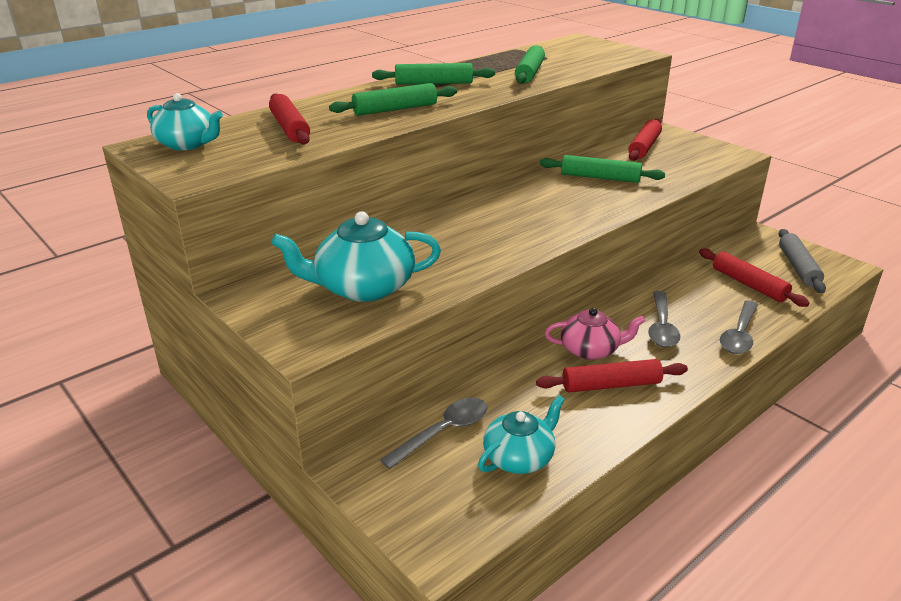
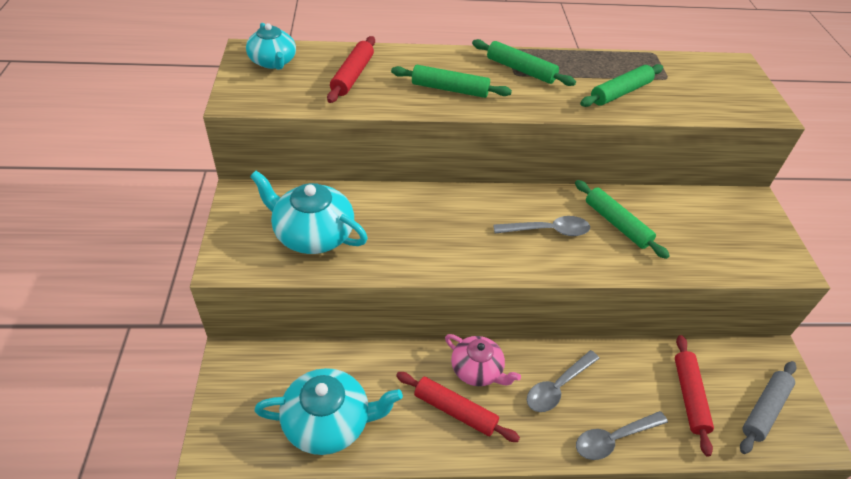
camera: 35 degrees right, 15 degrees up
(443, 432) = (306, 367): grey spoon -> grey spoon (547, 231)
(519, 457) = (328, 422): turquoise teapot -> turquoise teapot, size x1.51
(644, 147) = (706, 209): red rolling pin -> none

